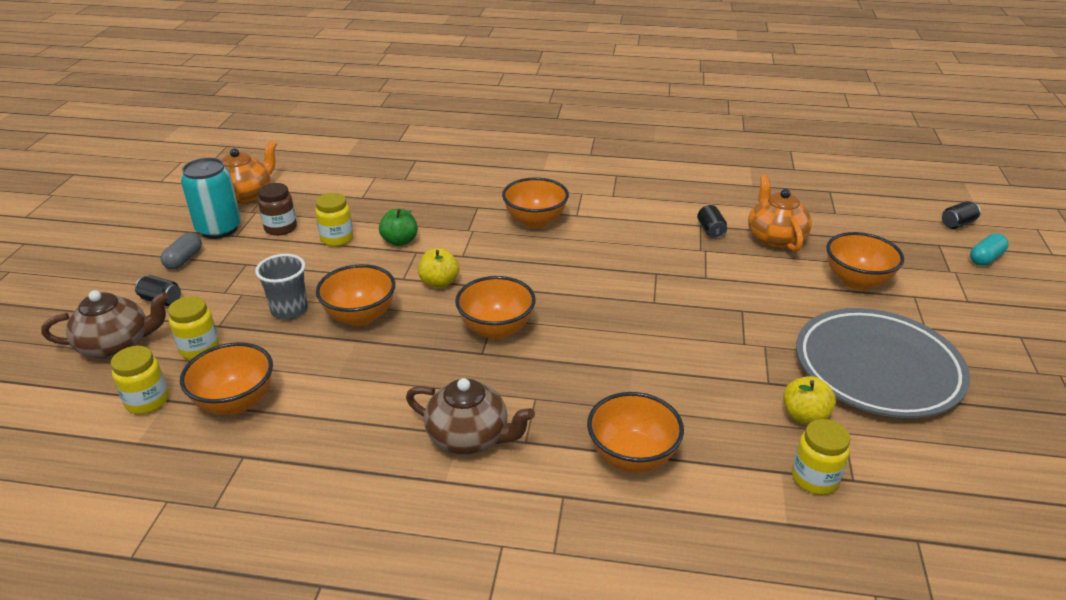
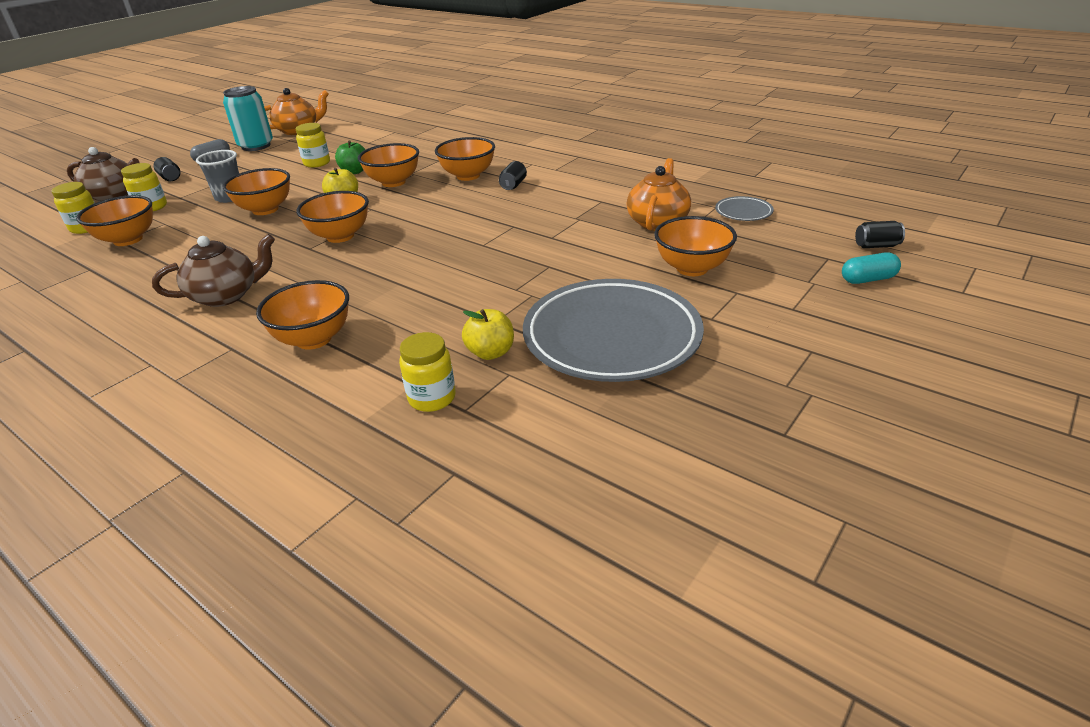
camera: 30 degrees right, 0 degrees up
(280, 228) = (292, 151): brown jar -> none
(464, 246) = (393, 182): none -> orange bowl
(469, 437) = (226, 295): brown teapot -> brown teapot turned 75 degrees counterclockwise
(710, 230) = (605, 206): black can -> black can (513, 185)
(829, 211) = (743, 212): none -> grey plate

